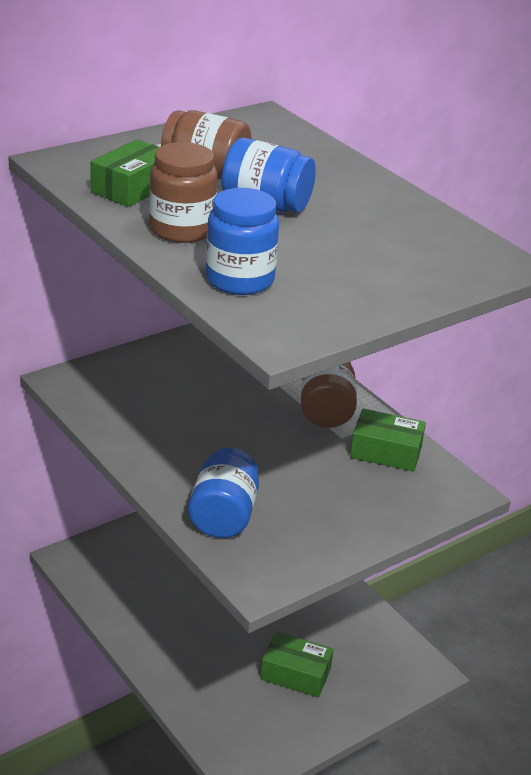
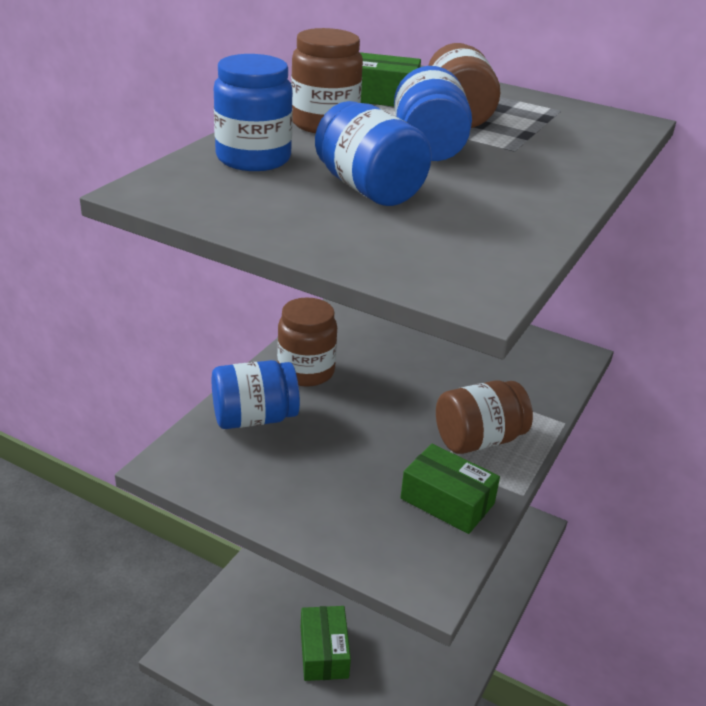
camera: 65 degrees right, 0 degrees up
(174, 464) = (306, 371): none -> brown jar
(330, 250) = (369, 189): none -> blue jar
(386, 452) = (447, 501): green box -> green box turned 45 degrees counterclockwise

